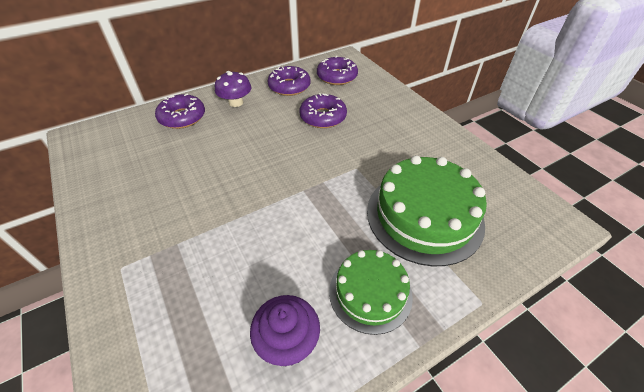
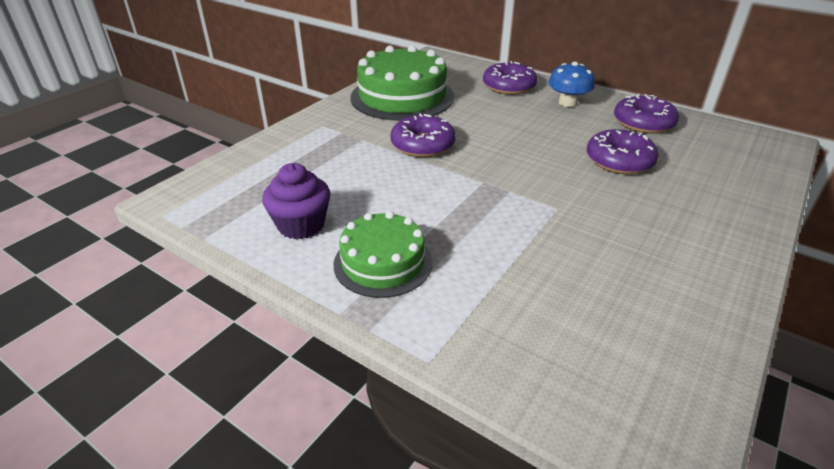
camera: 65 degrees right, 10 degrees down
(236, 102) = (567, 103): purple mushroom -> blue mushroom
(337, 77) = (719, 148): purple donut -> purple donut (422, 145)
(424, 216) = (530, 283): green cake -> green cake (402, 97)

